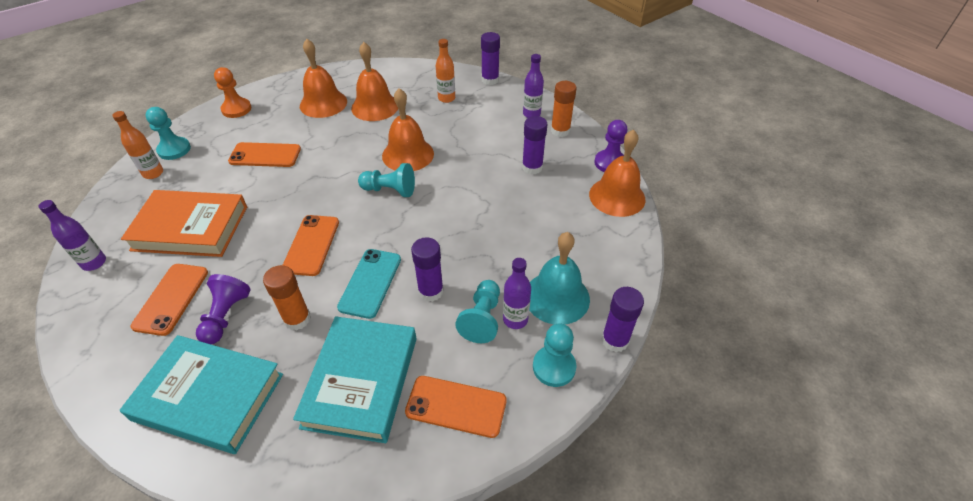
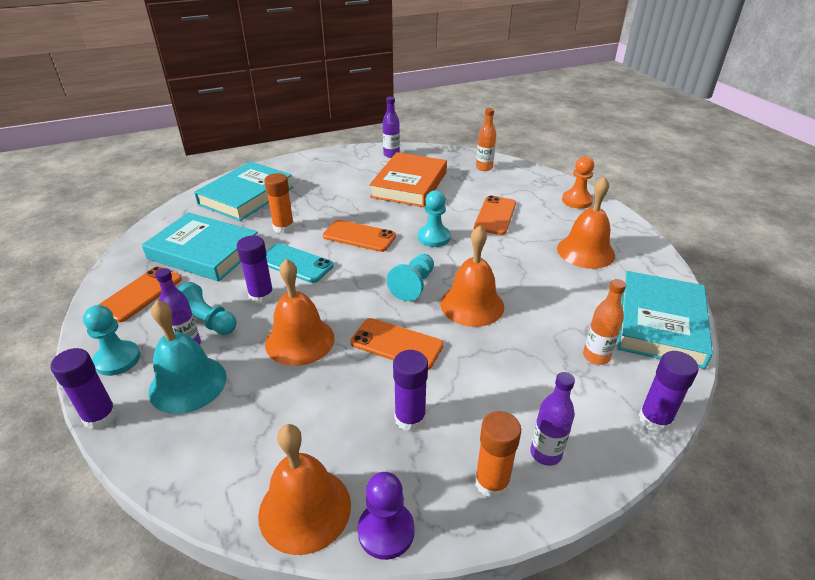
camera: 105 degrees right, 10 degrees down
(171, 299) = (339, 181): orange phone -> orange phone (396, 344)
(174, 149) = (514, 174): turquoise pawn -> turquoise pawn (434, 237)
(226, 316) = (308, 200): purple pawn -> none
(375, 107) = (577, 288): orange bell -> orange bell (300, 340)
(406, 75) = (660, 323): none -> turquoise book

